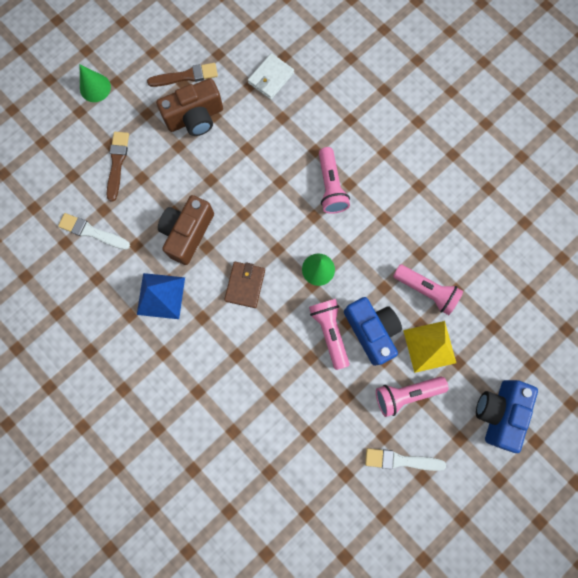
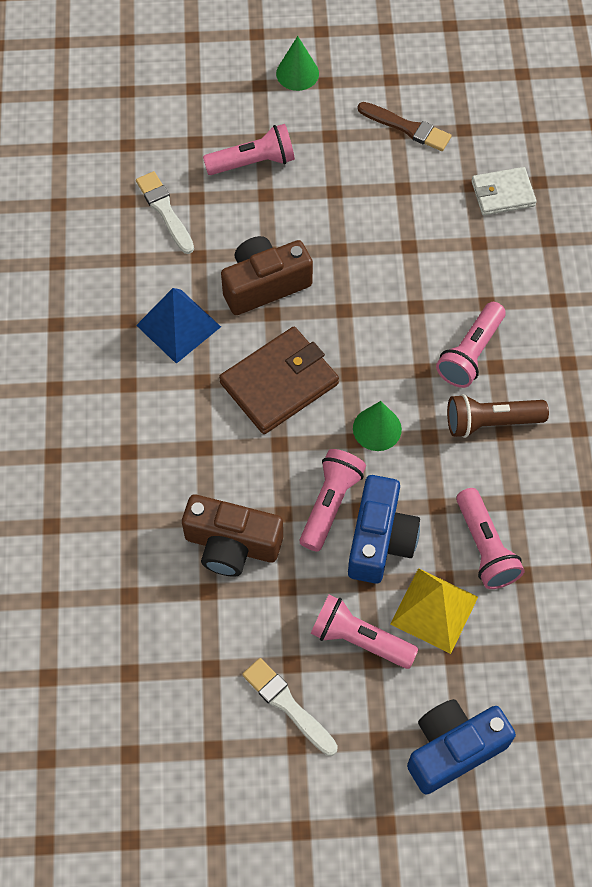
camera: 40 degrees right, 15 degrees down
(117, 163) = (253, 162): brown brush -> pink flashlight
(195, 117) = (379, 175): brown camera -> brown camera (232, 545)
(245, 285) = (279, 383): brown wallet -> brown wallet, size x1.60
(372, 218) = (490, 422): none -> brown flashlight

